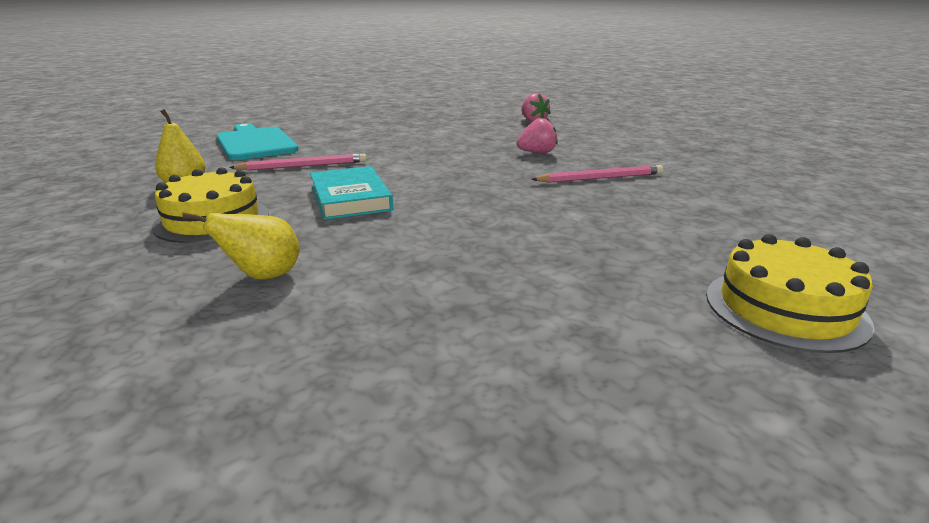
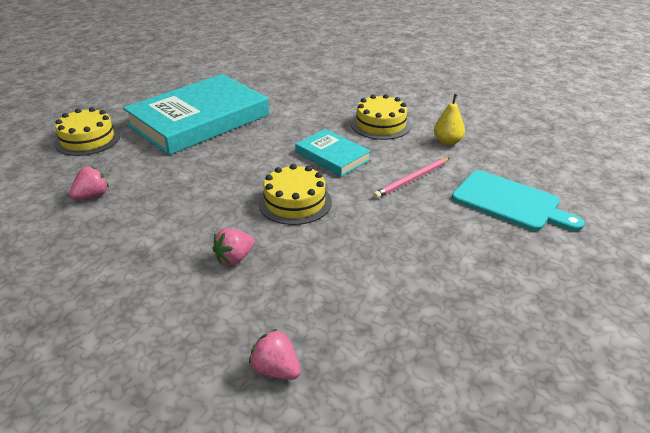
camera: 155 degrees right, 10 degrees up
(263, 276) = (309, 107): yellow pear -> none
(449, 171) = (295, 202): none -> yellow cake
(519, 300) = (199, 120): none -> turquoise book
(600, 178) = (167, 224): pink pencil -> none
(709, 214) = (92, 196): none -> pink strawberry

